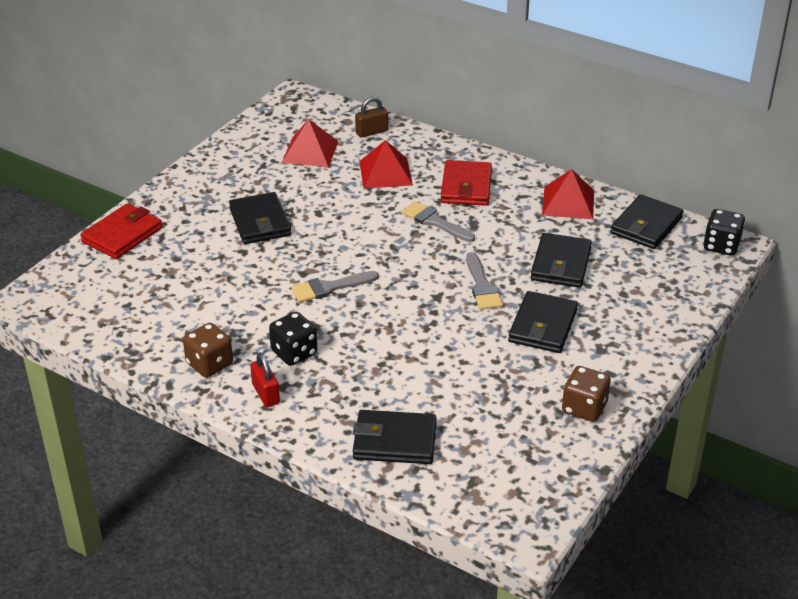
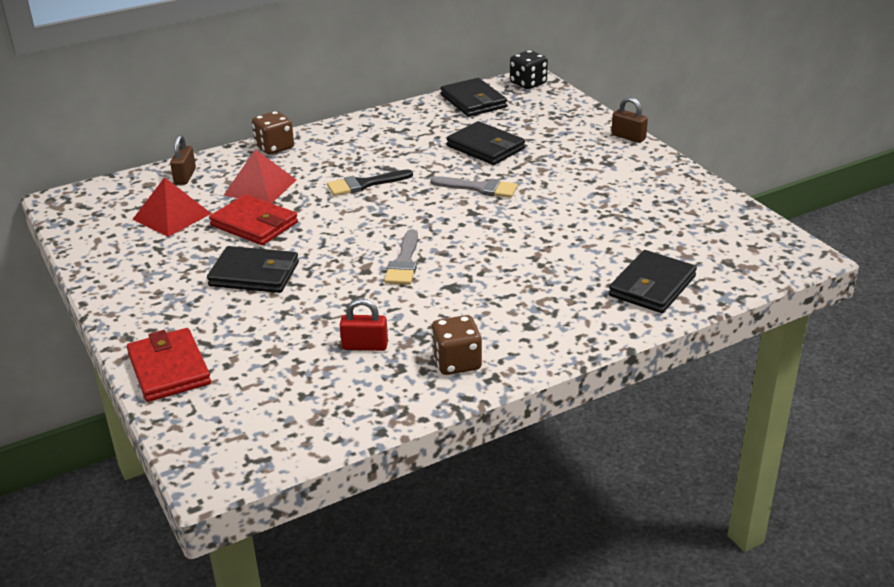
camera: 60 degrees left, 5 degrees down
(265, 394) = (532, 339): red padlock -> red padlock (365, 346)
(294, 353) = (484, 307): black dice -> none
(435, 222) = (364, 184): grey brush -> black brush
(466, 187) = (331, 156): red wallet -> red wallet (254, 224)
(543, 326) = (558, 177): black wallet -> none
(568, 202) = (407, 121): red pyramid -> none
(584, 408) = (673, 190): brown dice -> brown dice (274, 147)
(668, 347) = (628, 137): none -> brown padlock

